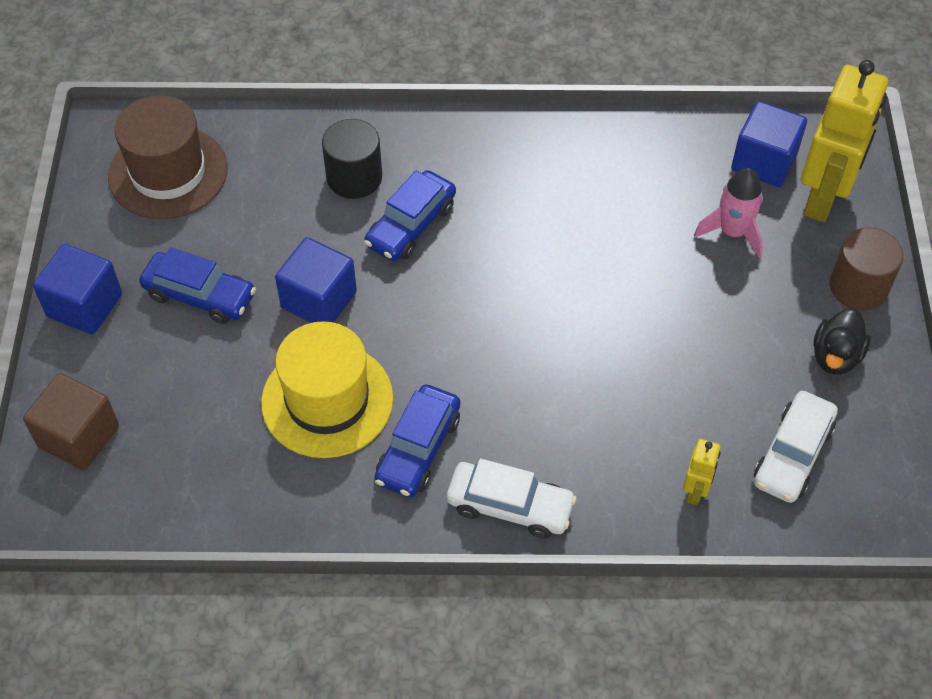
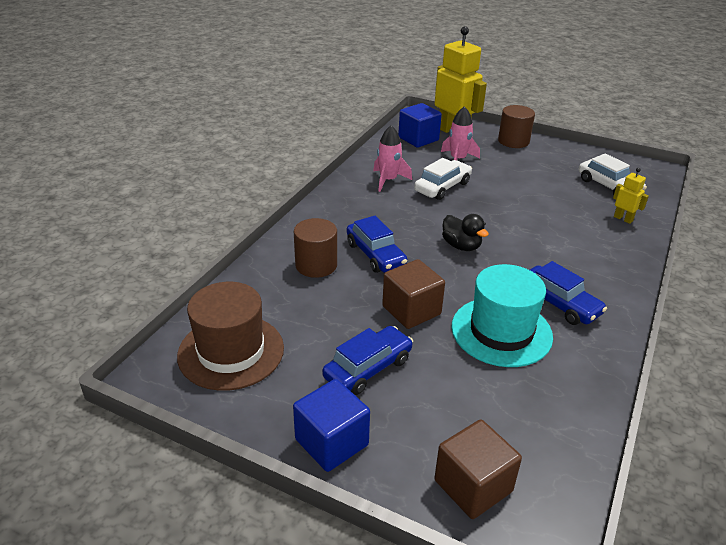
camera: 65 degrees left, 20 degrees down
(319, 300) = (411, 310): blue cube -> brown cube
(327, 400) = (501, 331): yellow hat -> turquoise hat
(354, 177) = (316, 265): black cylinder -> brown cylinder
(510, 506) = (615, 281): white car -> white car (442, 187)
(605, 171) = (388, 180): none -> pink rocket
(835, 356) = (553, 158): black duck -> black duck (461, 246)

